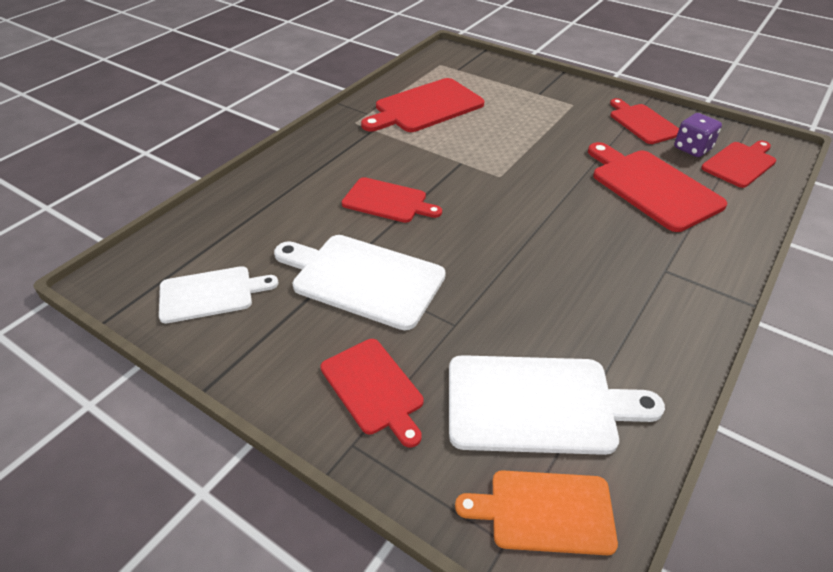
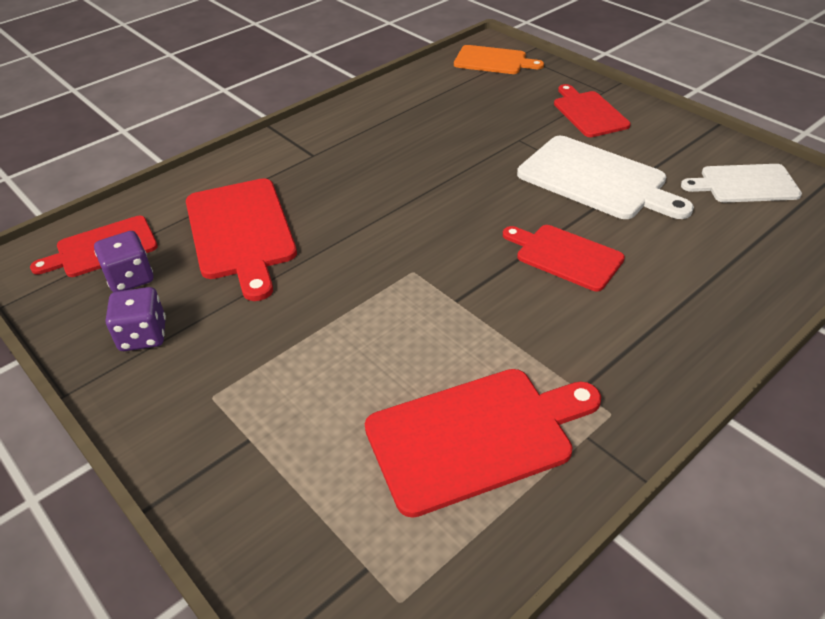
camera: 165 degrees left, 0 degrees up
(538, 404) = (474, 95): white cutting board -> none
(642, 122) = (143, 335): red cutting board -> purple dice

